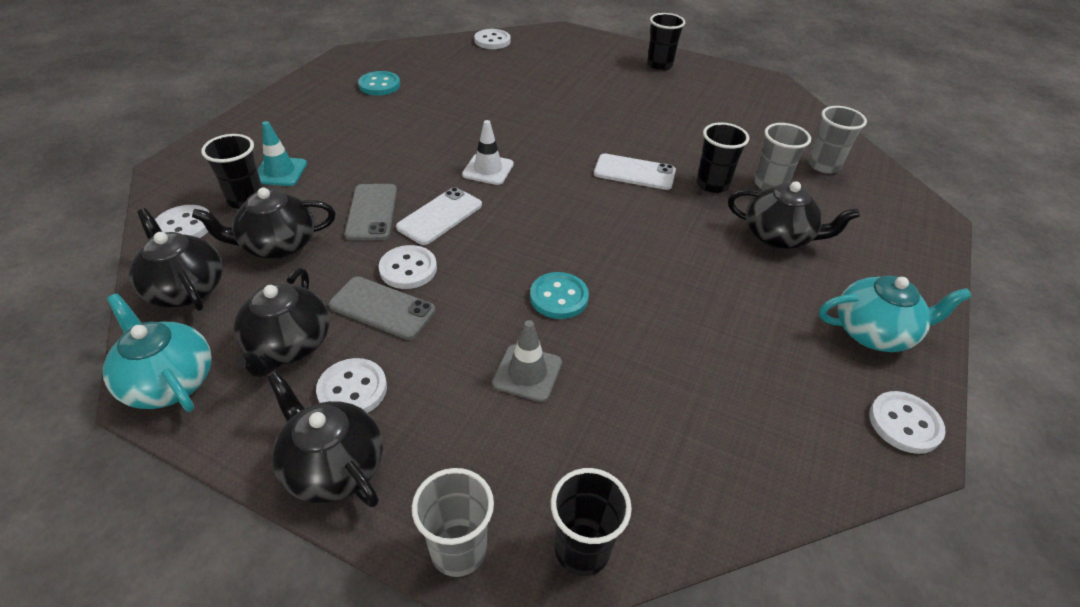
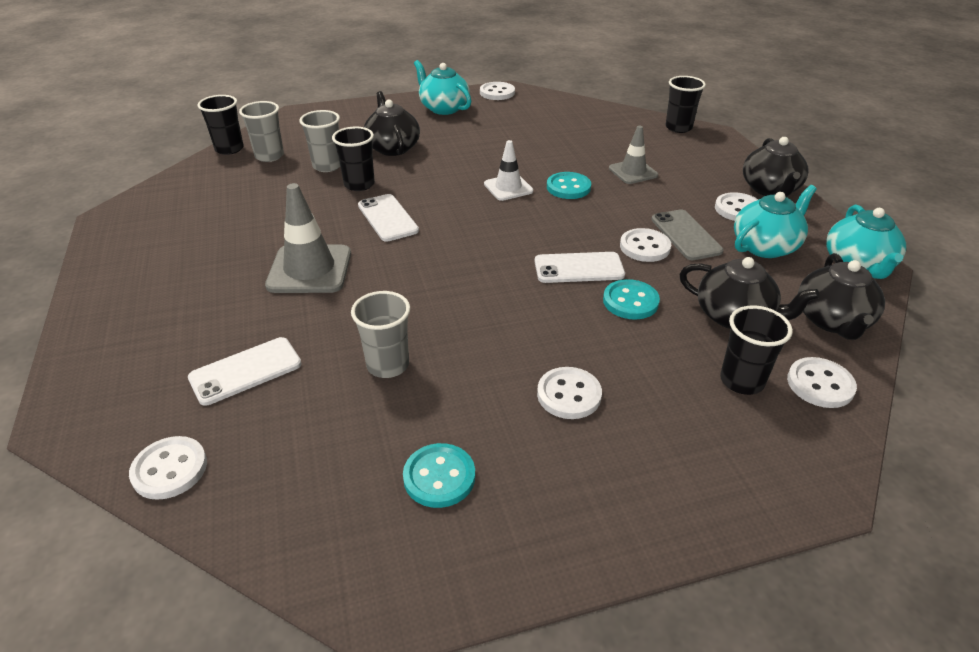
camera: 130 degrees left, 5 degrees down
(280, 172) = (685, 398): turquoise traffic cone -> none
(288, 345) = (765, 246): black teapot -> turquoise teapot
(354, 140) = (569, 395): none -> white button
(372, 212) = (630, 301): grey phone -> turquoise button
(458, 550) = (730, 147): grey cup -> grey cup (388, 365)
(488, 169) = (487, 283): white traffic cone -> white traffic cone (508, 188)
(531, 71) = (245, 371): none -> white phone
(604, 118) = (309, 269): none -> grey traffic cone
(659, 65) = (128, 290): black cup -> black cup (229, 149)

